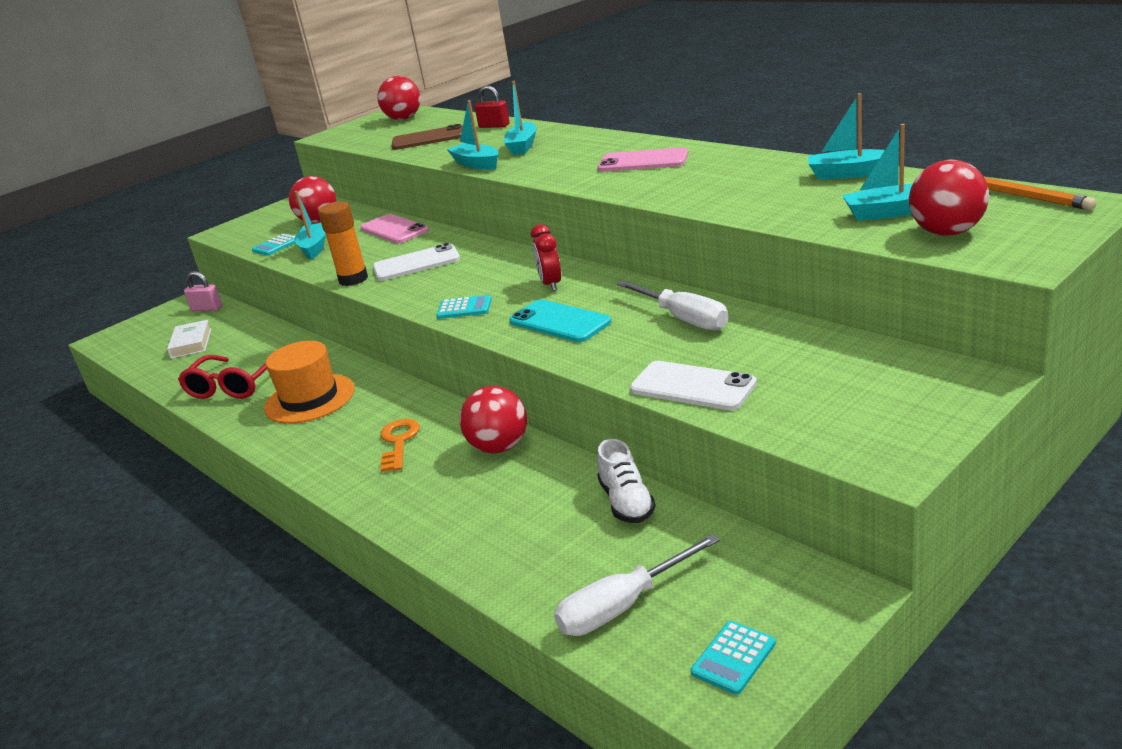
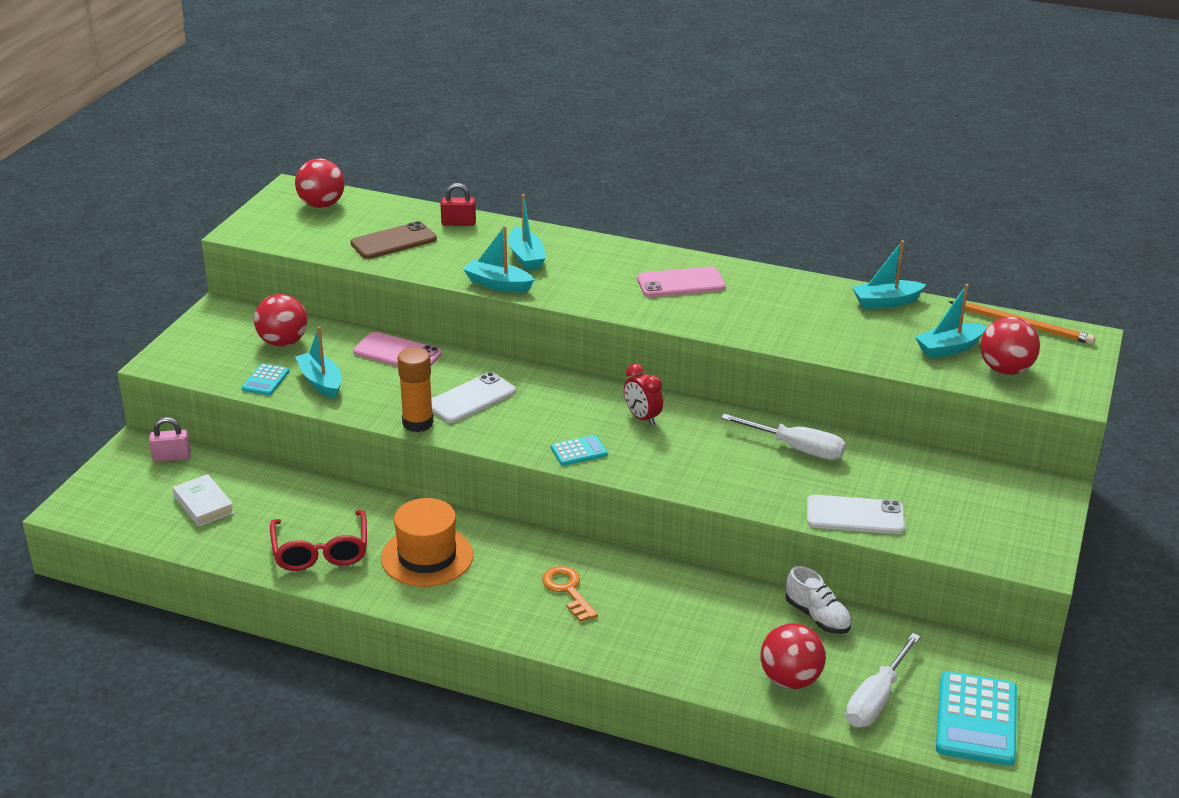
camera: 30 degrees left, 5 degrees up
(499, 447) = (669, 583): red ball -> red ball (790, 679)
(559, 322) = (688, 460): turquoise phone -> none
(733, 658) = (976, 719): turquoise calculator -> turquoise calculator, size x1.94

